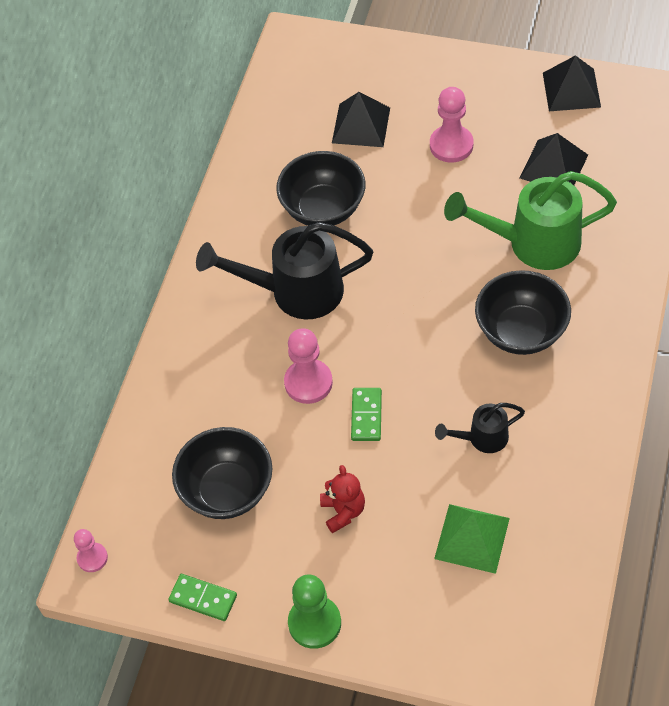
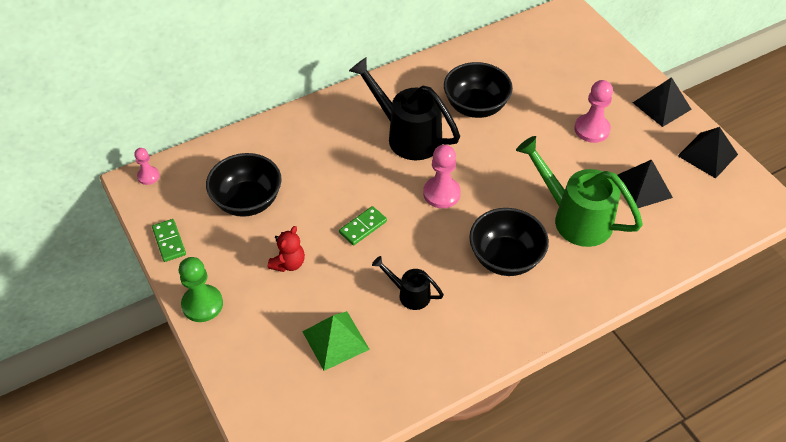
camera: 40 degrees right, 5 degrees down
(308, 382) = (355, 185): pink pawn -> pink pawn (441, 193)
(361, 125) = (551, 81): black pyramid -> black pyramid (661, 106)

